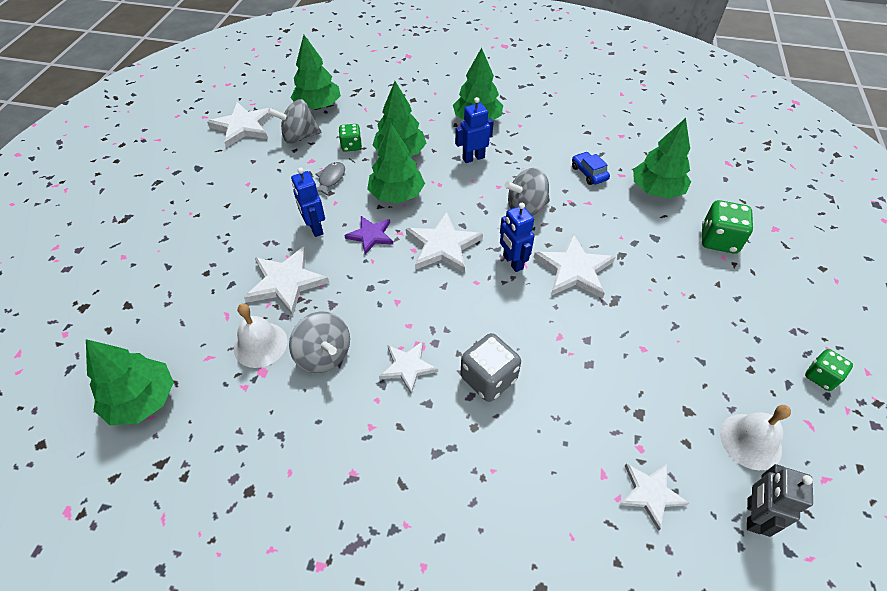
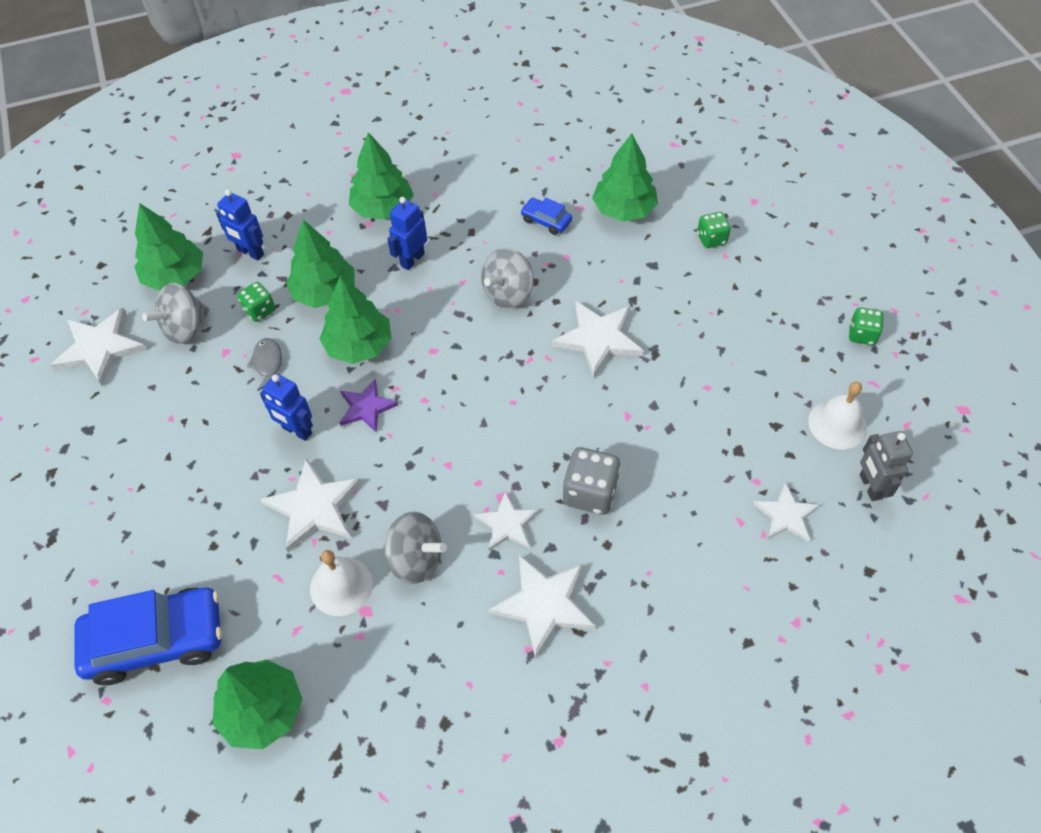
camera: 30 degrees left, 5 degrees up
(124, 313) = (156, 640): none -> blue car
(443, 245) = (451, 379): white star -> white star (544, 604)
(512, 262) = (534, 362): blue robot -> blue robot (250, 253)
(718, 240) = (711, 239): green dice -> green dice, size x0.62

